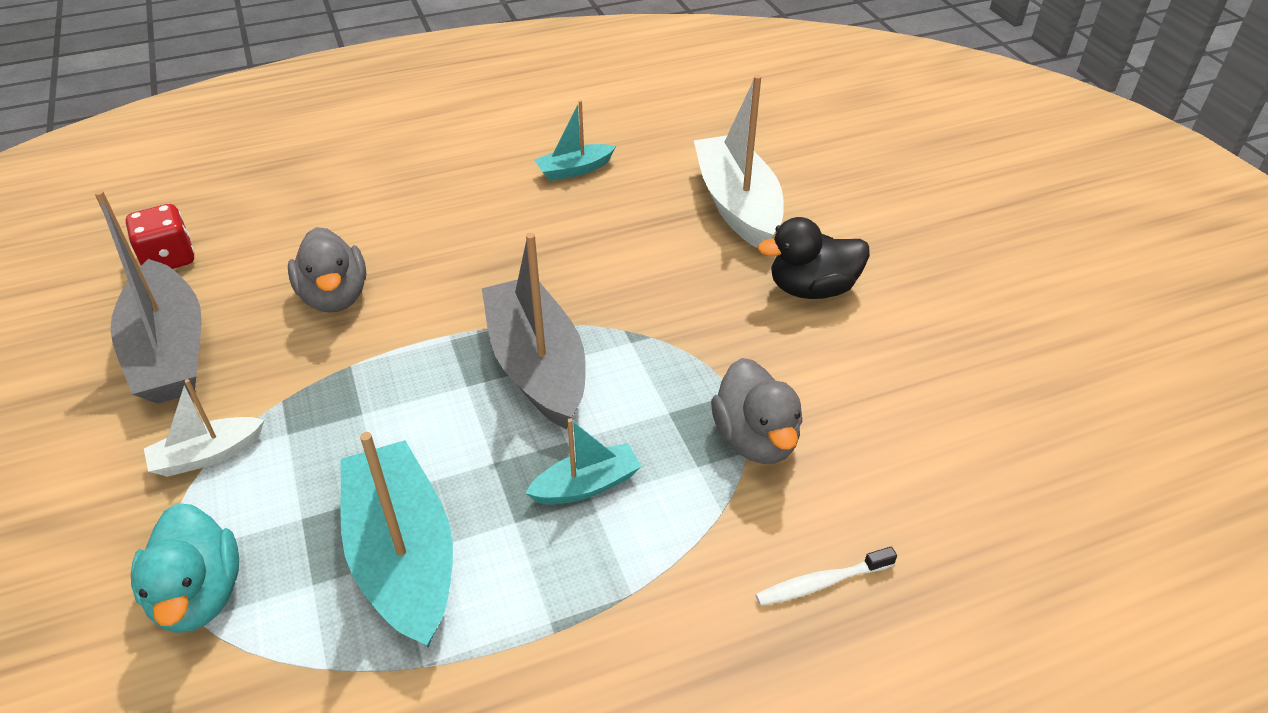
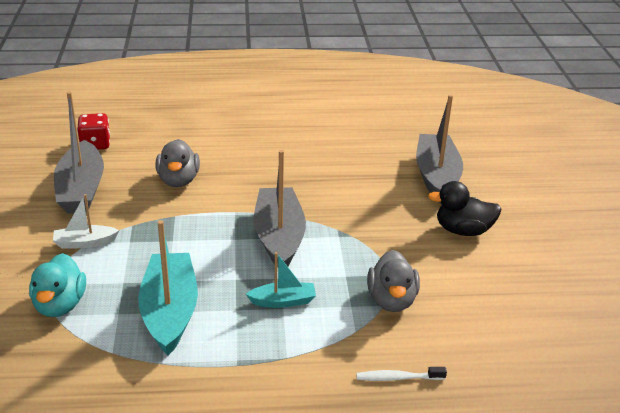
camera: 15 degrees right, 10 degrees down
(574, 170) = (343, 140): turquoise boat -> none
(737, 205) = (436, 177): white boat -> grey boat

